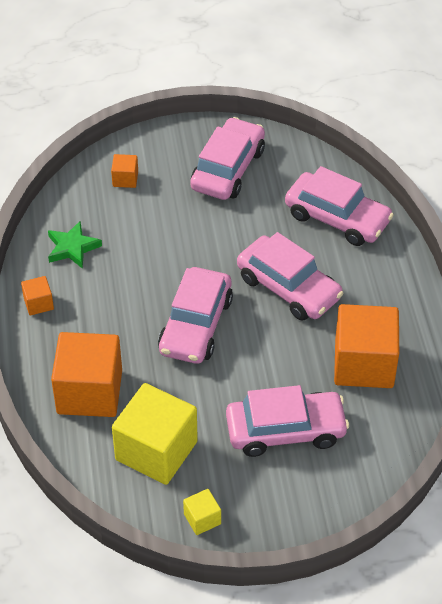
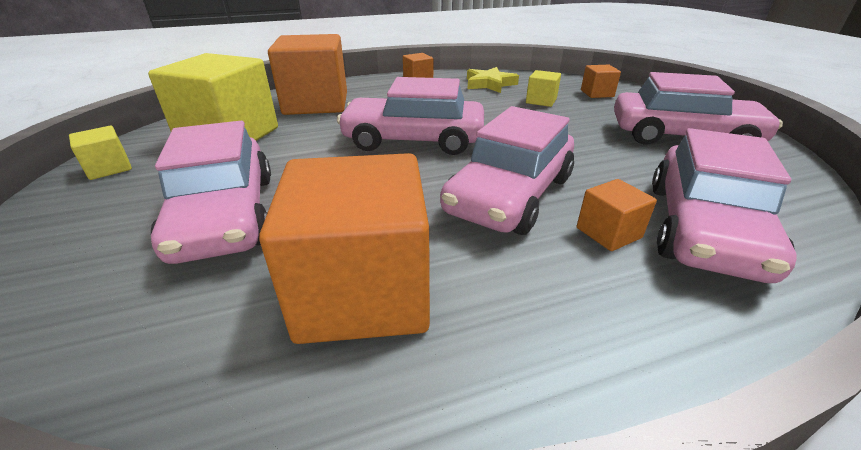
camera: 80 degrees right, 15 degrees down
(72, 248) = (489, 84): green star -> yellow star
(133, 223) = (541, 101): none -> yellow cube
(334, 257) = (608, 233): none -> orange cube

